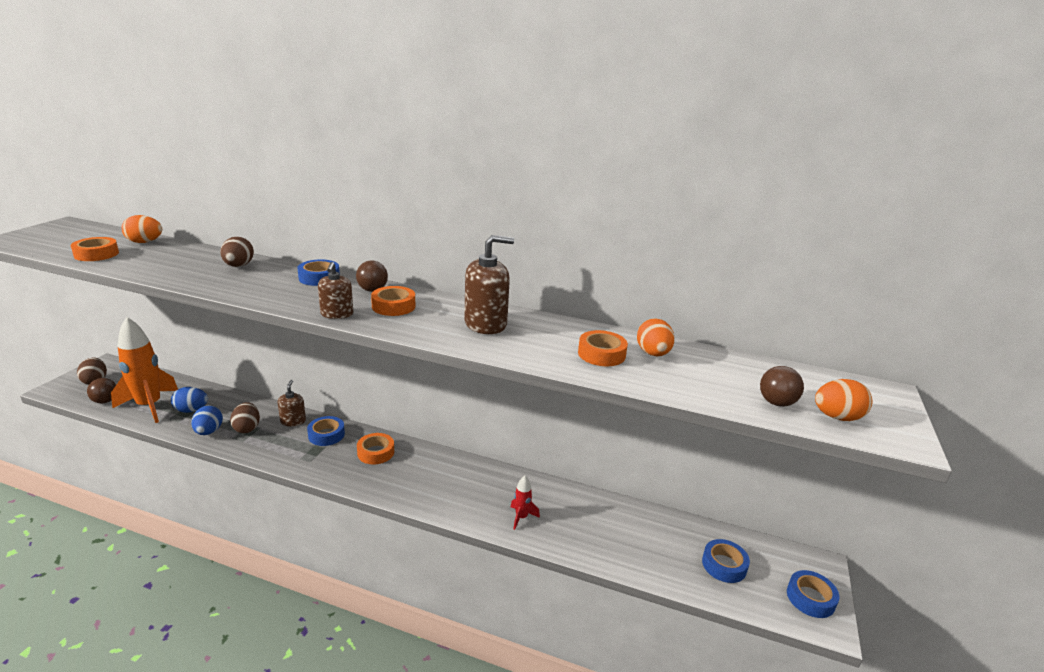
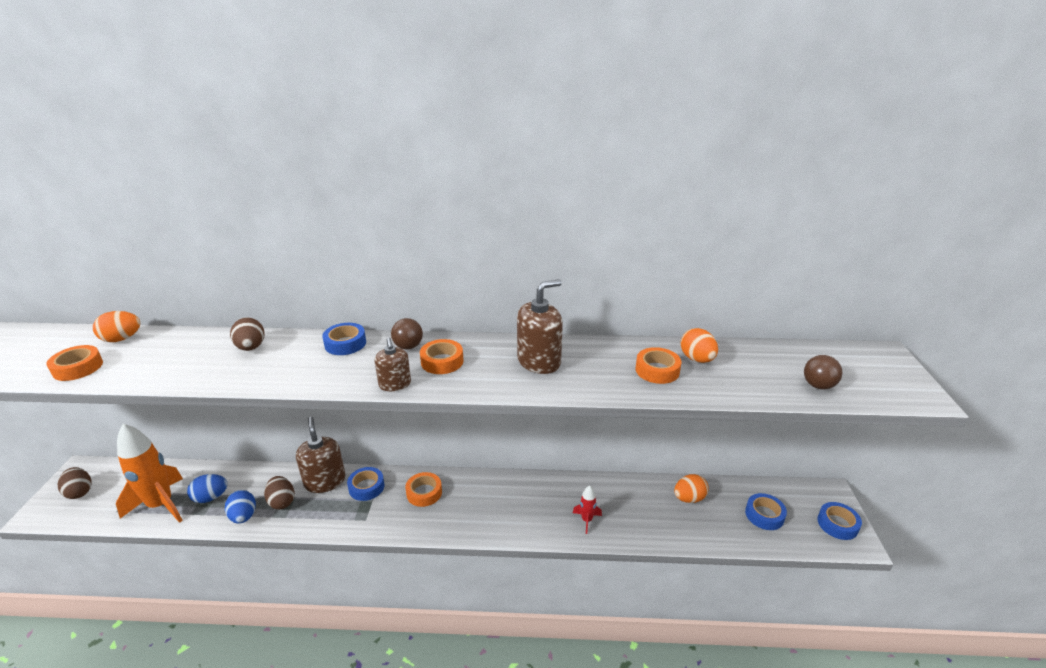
camera: 15 degrees left, 5 degrees up
(105, 401) = (106, 512): brown ball -> none
(293, 421) = (325, 481): brown soap dispenser -> brown soap dispenser, size x1.64
(837, 417) = (867, 388): orange egg -> orange egg (689, 498)

